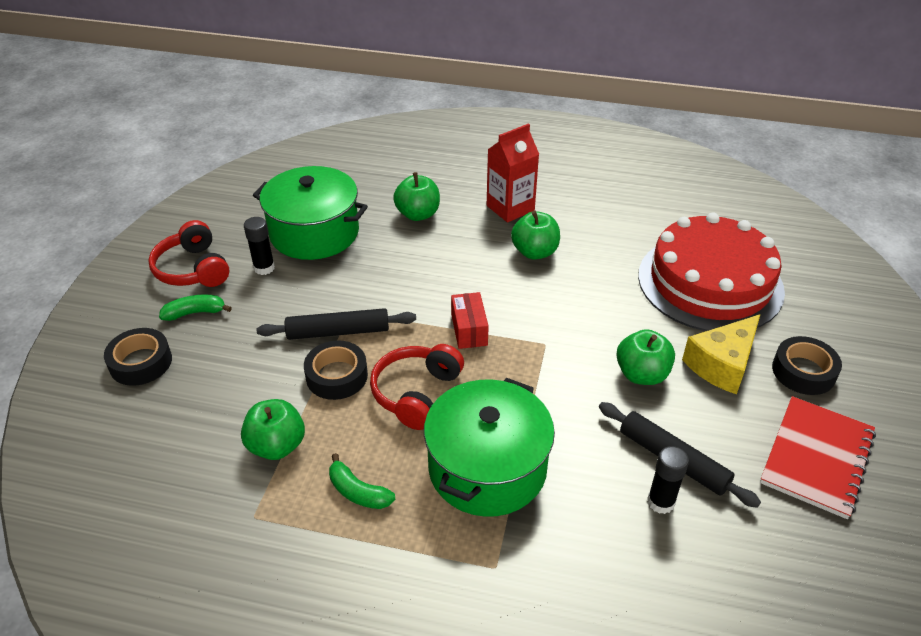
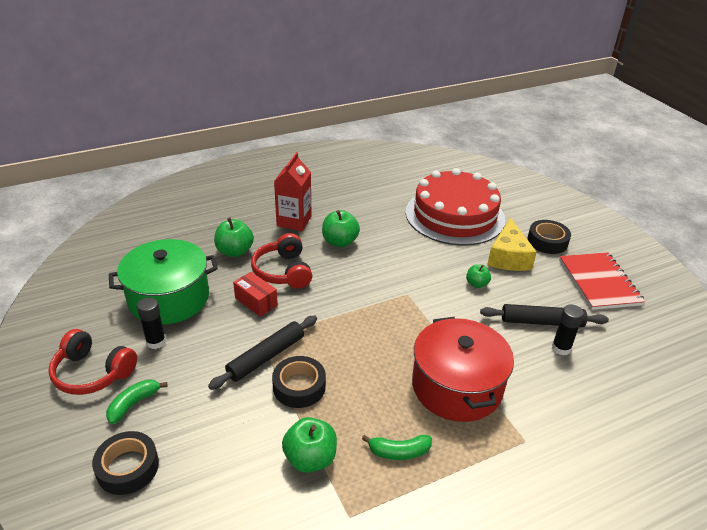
camera: 40 degrees left, 5 degrees down
(416, 393) = (364, 367): red headphones -> red headphones (283, 271)
(469, 330) = (353, 309): red box -> red box (256, 302)
(487, 468) = (456, 386): green pot -> red pot
(641, 374) = (476, 284): green apple -> green apple, size x0.60

